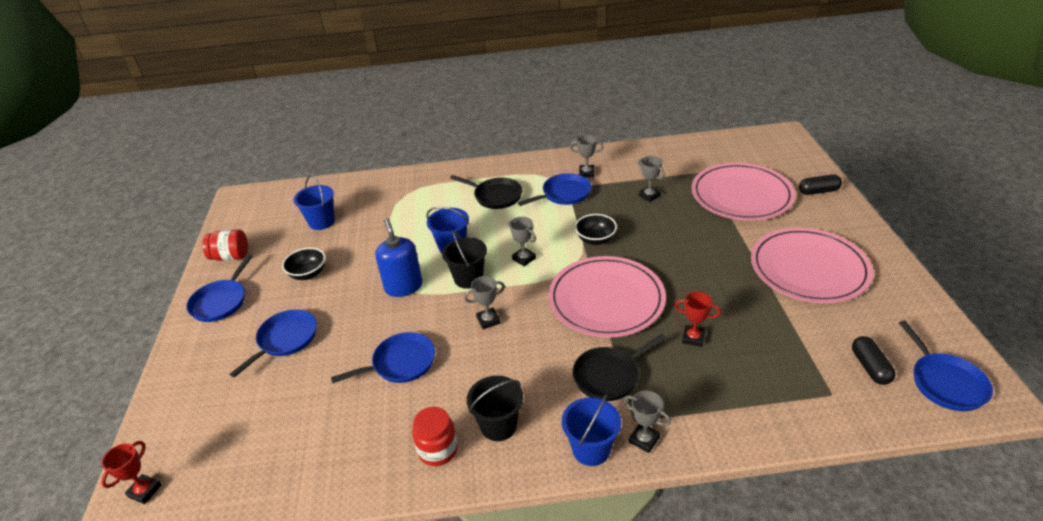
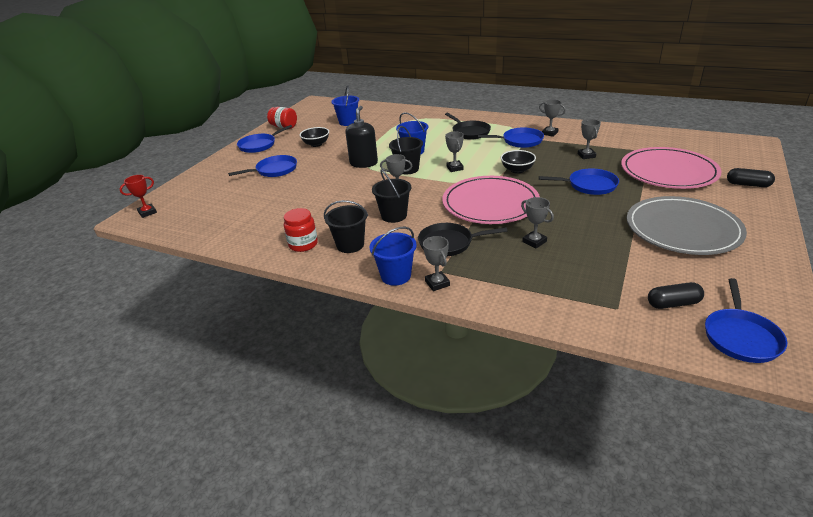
camera: 30 degrees right, 5 degrees down
(400, 363) = (324, 198): blue pan -> blue pan (589, 185)
(403, 286) = (363, 163): blue soap dispenser -> black soap dispenser
(513, 358) = (394, 216): none -> black bucket
(693, 338) = (534, 242): red trophy -> grey trophy
(808, 268) = (682, 229): pink plate -> grey plate
(870, 367) = (673, 303): black capsule -> black capsule turned 60 degrees clockwise

